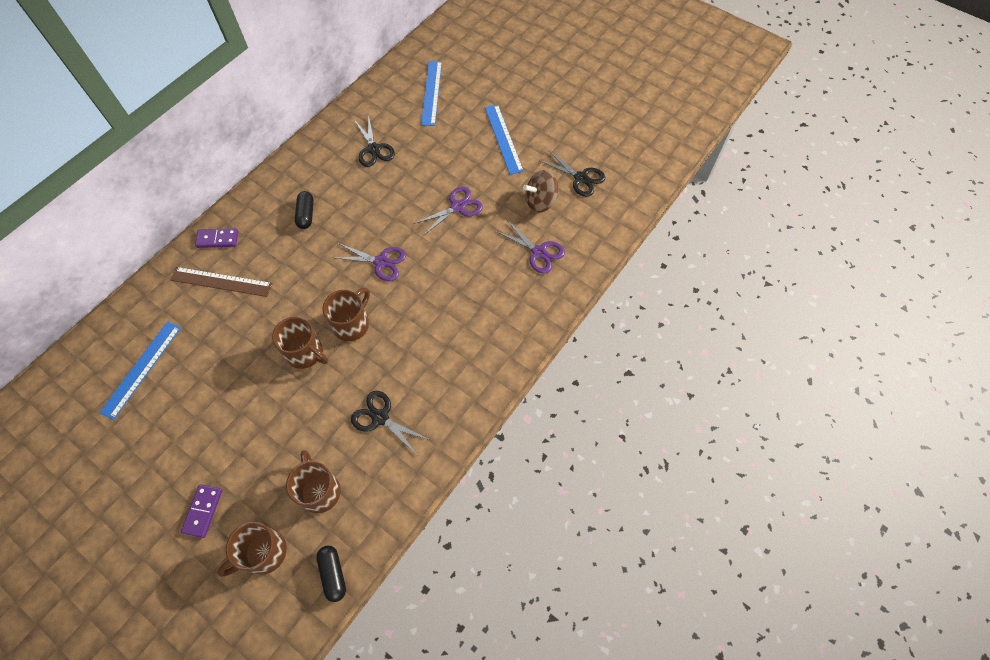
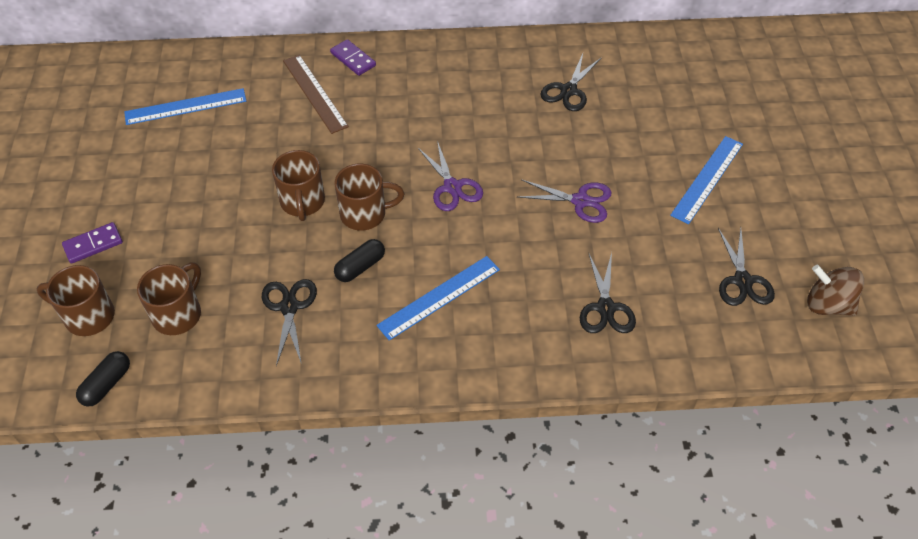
camera: 50 degrees right, 10 degrees down
(306, 214) = (442, 97): black capsule -> black capsule (360, 267)
(431, 92) = (688, 84): blue ruler -> blue ruler (439, 297)
(539, 252) = (605, 308): purple scissors -> black scissors
(540, 202) = (669, 266): brown spinning top -> brown spinning top (827, 304)

